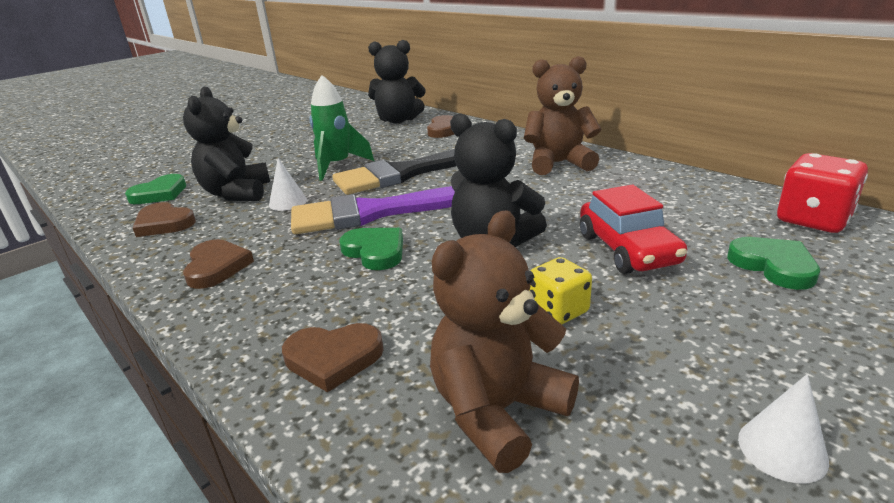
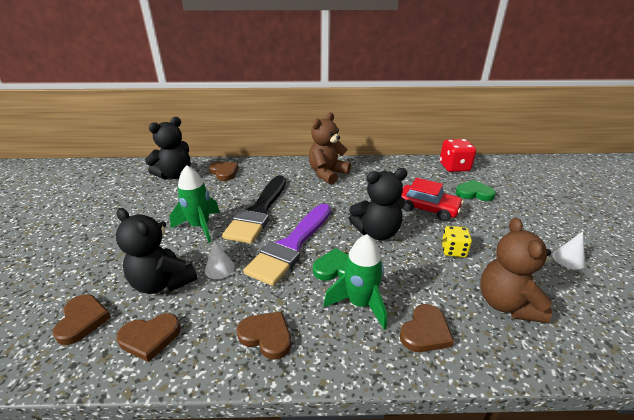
camera: 50 degrees left, 5 degrees up
(160, 194) = (82, 320): green heart -> brown heart
(330, 292) = (360, 304): none -> green rocket

